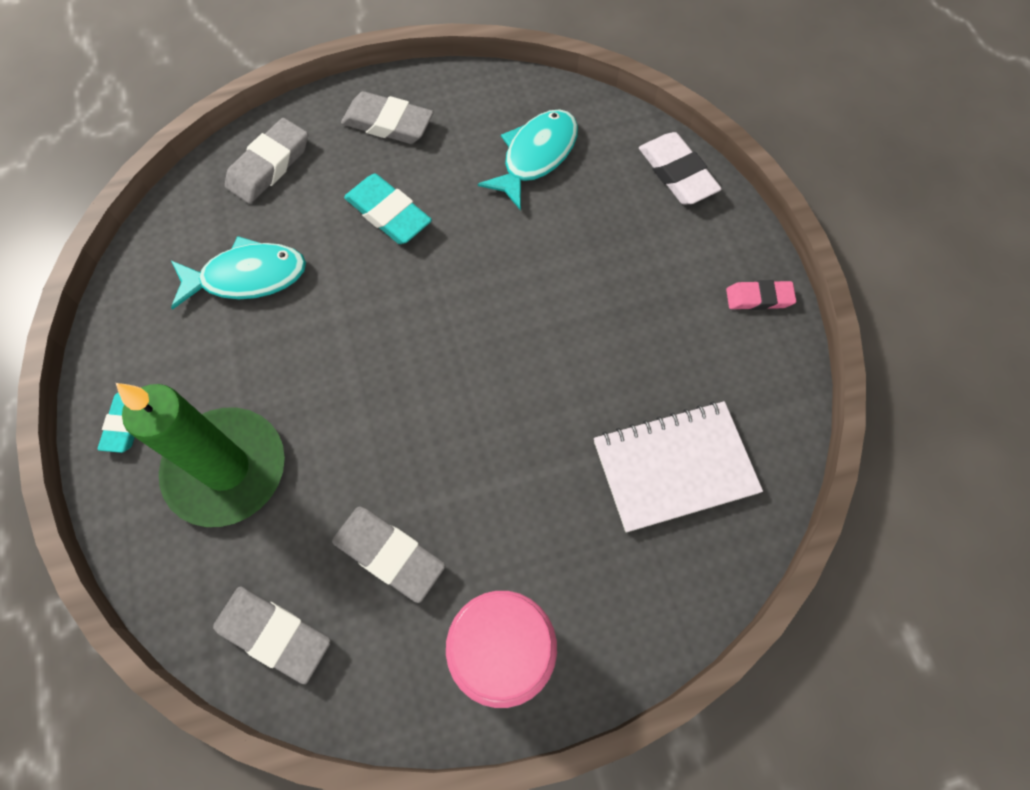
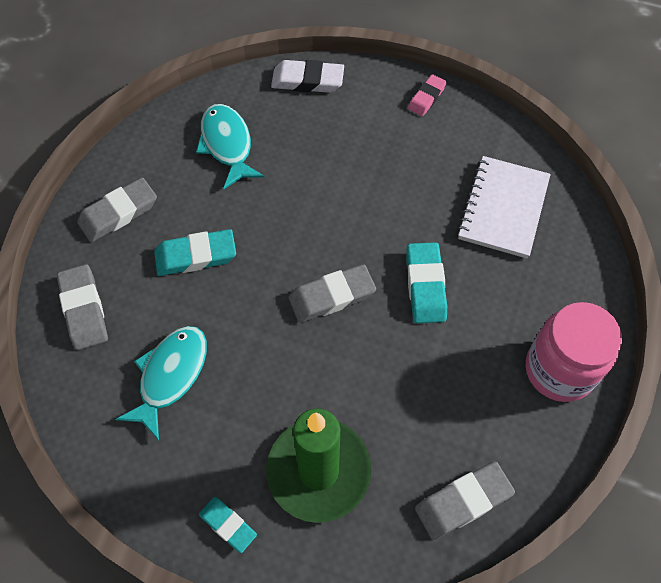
camera: 55 degrees left, 5 degrees down
(389, 554) = (454, 399): grey eraser -> grey eraser (331, 296)
(508, 443) = (425, 285): none -> turquoise eraser

